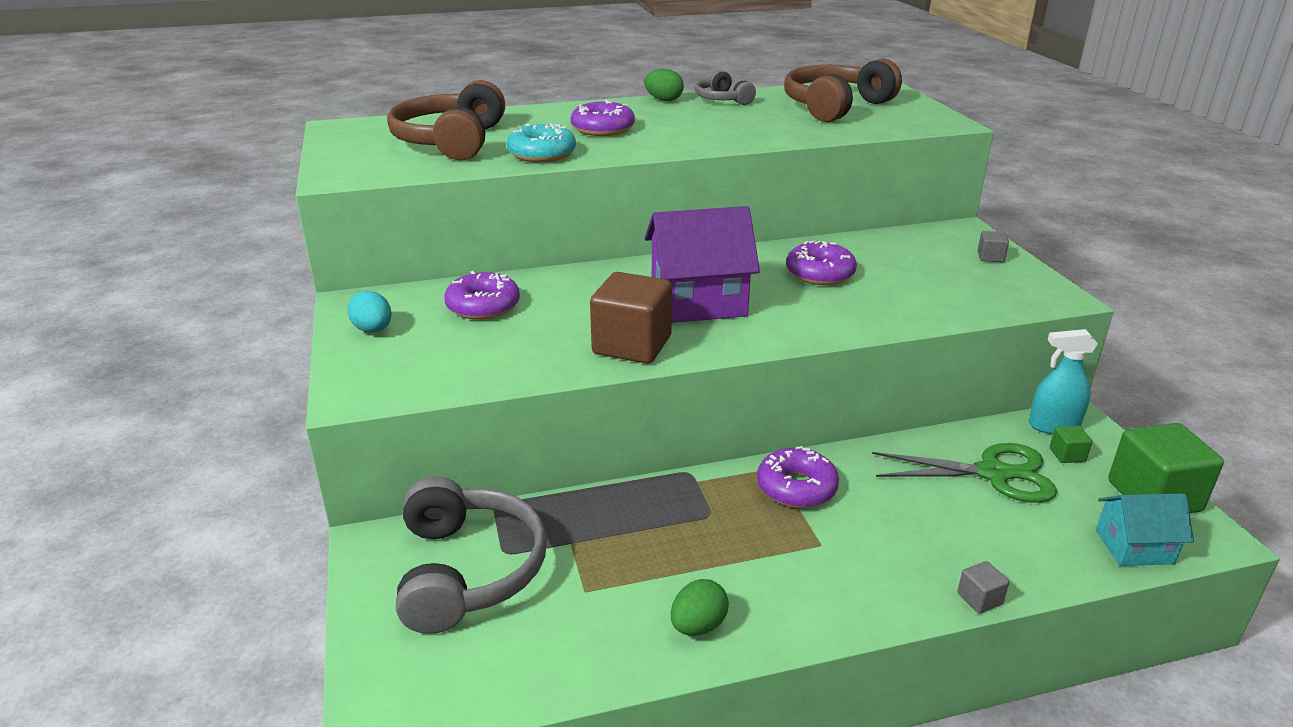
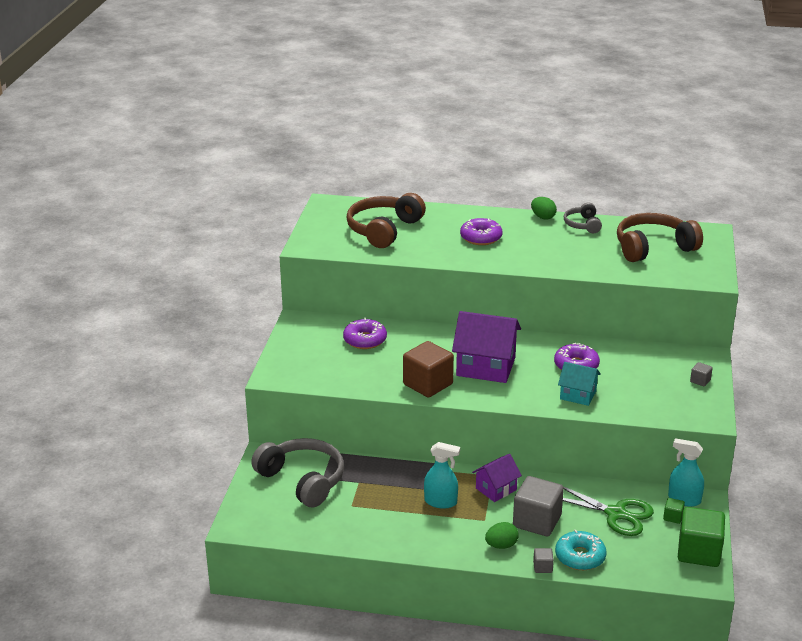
camera: 25 degrees right, 0 degrees up
(373, 330) = (300, 341): turquoise egg -> none
(468, 570) = (302, 480): grey headphones -> grey headphones turned 60 degrees counterclockwise
(542, 154) = (428, 252): turquoise donut -> turquoise donut (580, 557)
(698, 626) = (394, 536): green egg -> green egg (501, 545)
(730, 535) = (441, 502): none -> turquoise spray bottle
(796, 487) = (496, 489): purple donut -> purple house
(899, 521) = (537, 521): none -> grey cube
(1134, 547) = (654, 571): turquoise house -> turquoise house (578, 395)

